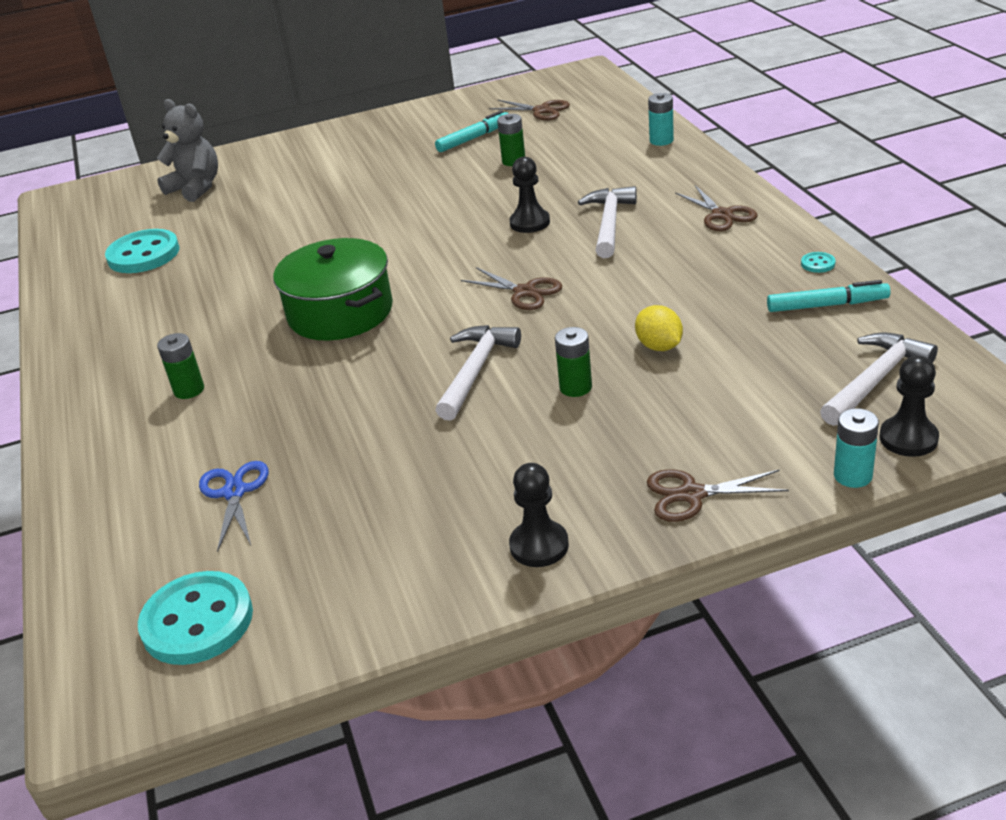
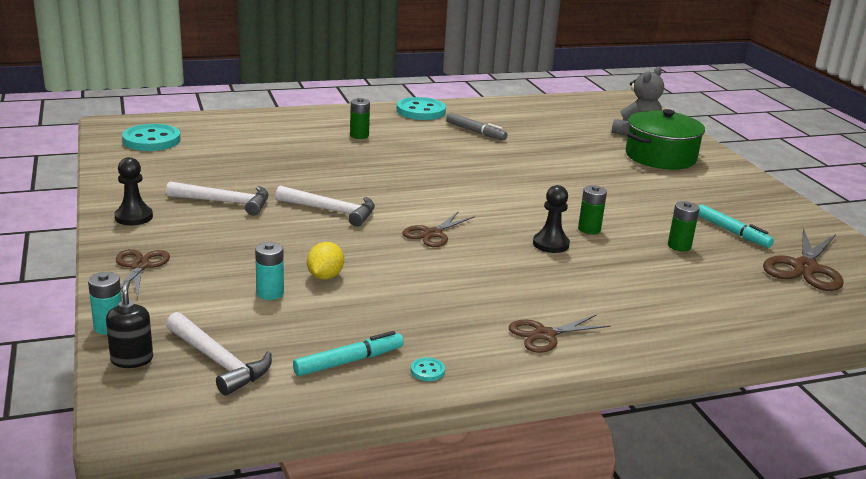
camera: 85 degrees right, 10 degrees down
(143, 254) = (535, 121): turquoise button -> turquoise button (421, 111)
(181, 295) = (475, 132): none -> grey marker
(235, 492) = (249, 147): blue scissors -> none
(340, 312) = (431, 174): green pot -> green pot (660, 156)
(541, 111) = (805, 268): brown scissors -> brown scissors, size x1.55
(575, 387) = (289, 241): green battery -> green battery (589, 229)
(609, 223) = (540, 278): white hammer -> white hammer (225, 202)
(659, 346) = (325, 276): yellow lemon -> yellow lemon turned 45 degrees counterclockwise
(661, 140) = (729, 325): turquoise battery -> turquoise battery (270, 293)
(827, 305) = (349, 361): turquoise marker -> turquoise marker turned 120 degrees counterclockwise
(908, 438) = (132, 359): black pawn -> black soap dispenser

